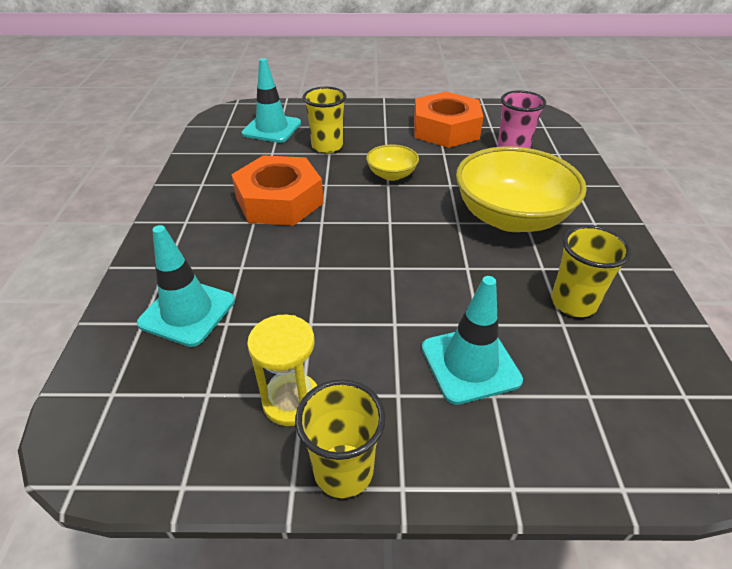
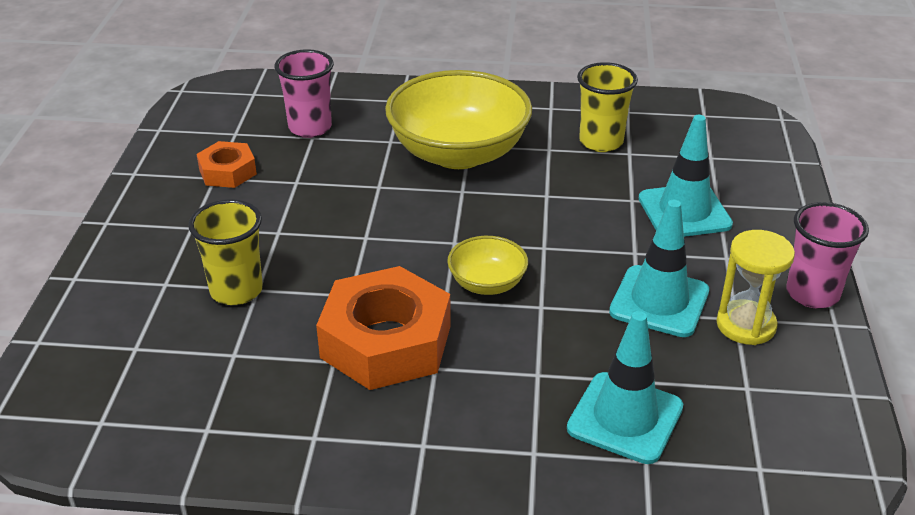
camera: 85 degrees left, 5 degrees down
(272, 128) = (142, 357): turquoise traffic cone -> turquoise traffic cone (659, 301)
(343, 470) = (812, 293): yellow cup -> pink cup
(391, 175) = (341, 231): yellow bowl -> yellow bowl (487, 283)
(445, 129) = (227, 172): orange nut -> orange nut, size x0.53

